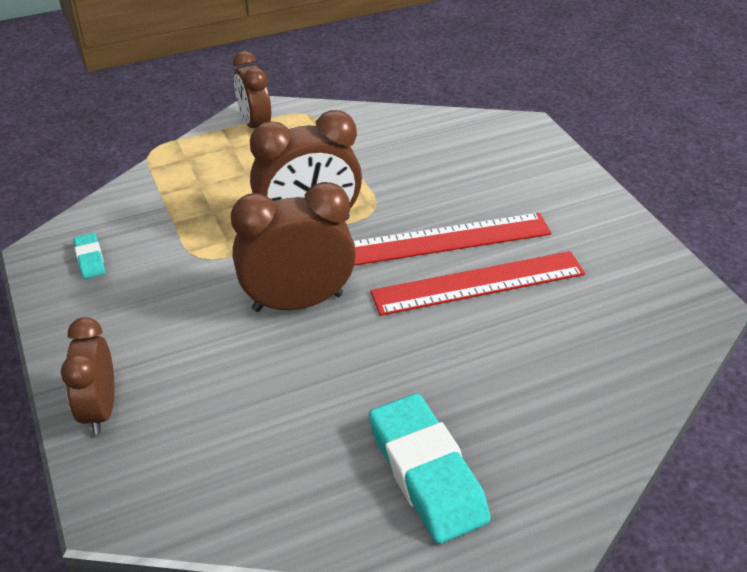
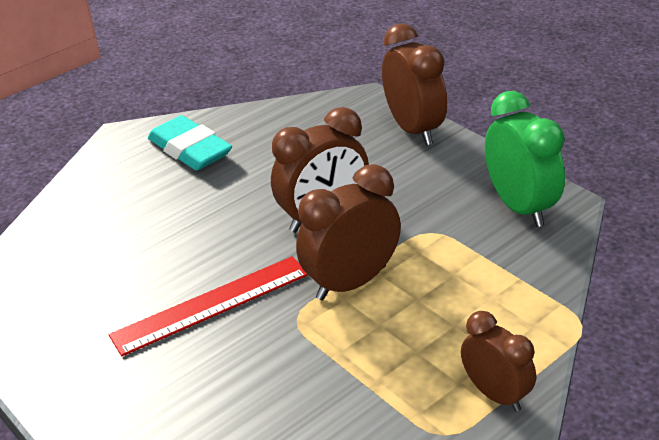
camera: 165 degrees right, 5 degrees down
(90, 259) = (520, 207): turquoise eraser -> green clock
(100, 409) = (414, 130): brown clock -> brown clock, size x1.54
(478, 283) = (175, 270): red ruler -> none

